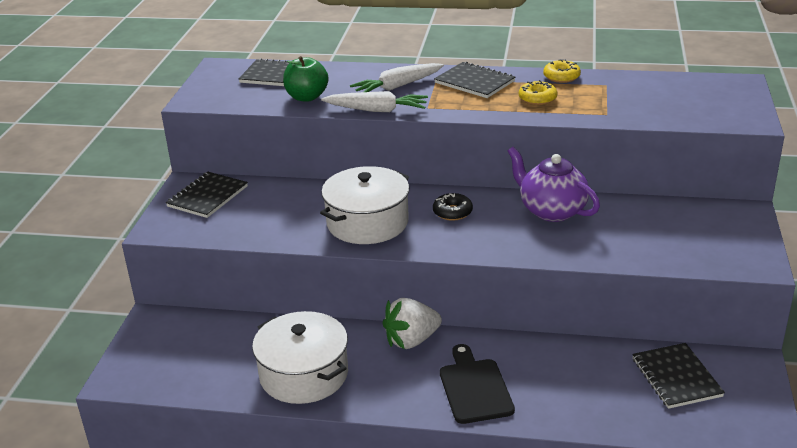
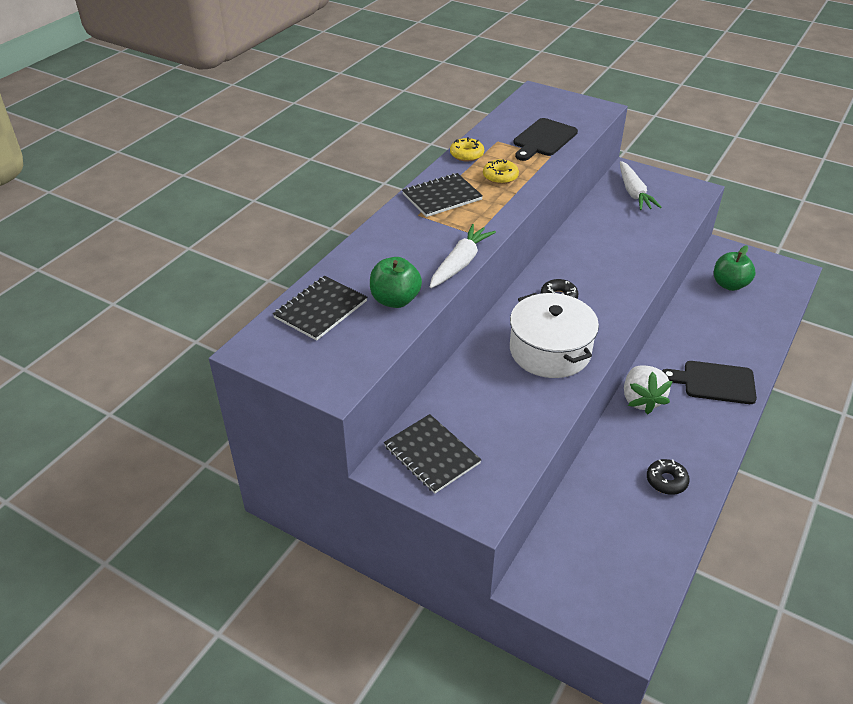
camera: 70 degrees left, 10 degrees up
(304, 374) = (666, 481): white pot -> black donut
(397, 86) = (416, 239): white carrot -> white carrot (633, 193)
(551, 210) = (584, 248): purple teapot -> none
(637, 104) = (543, 139): none -> black cutting board
(676, 377) = (729, 285): black notebook -> green apple

